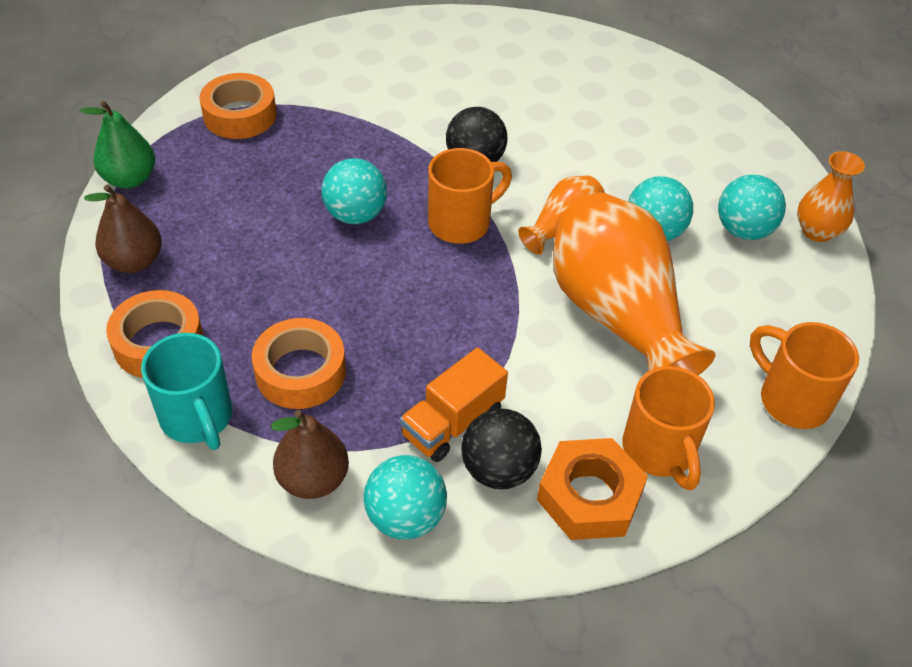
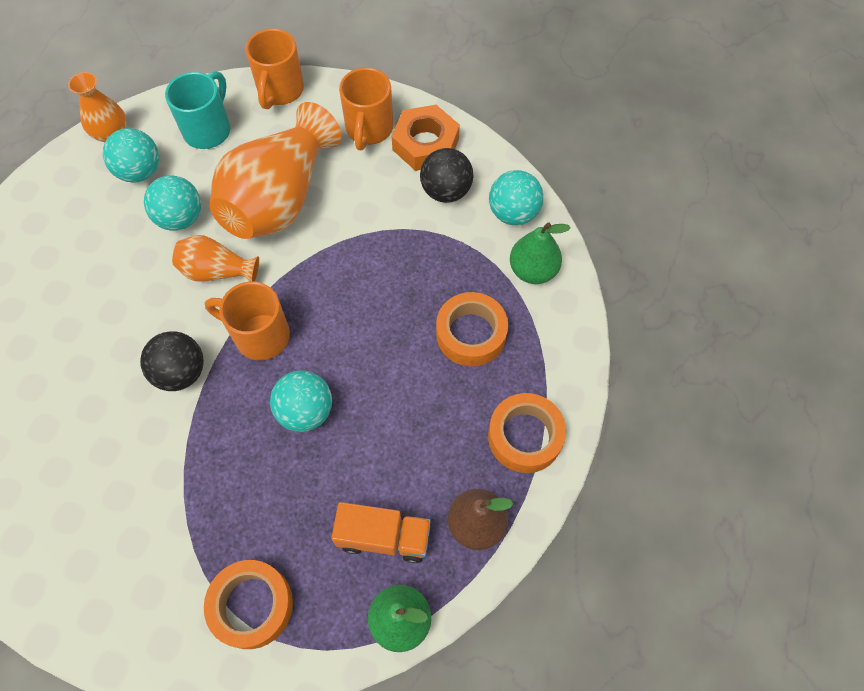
camera: 125 degrees left, 15 degrees up
(197, 418) = (552, 362): turquoise mug -> turquoise mug (208, 129)
(313, 479) = (533, 270): brown pear -> green pear
(452, 423) = (435, 231): orange truck -> orange truck (384, 537)
(659, 451) = (369, 130): orange mug -> orange mug turned 150 degrees clockwise

